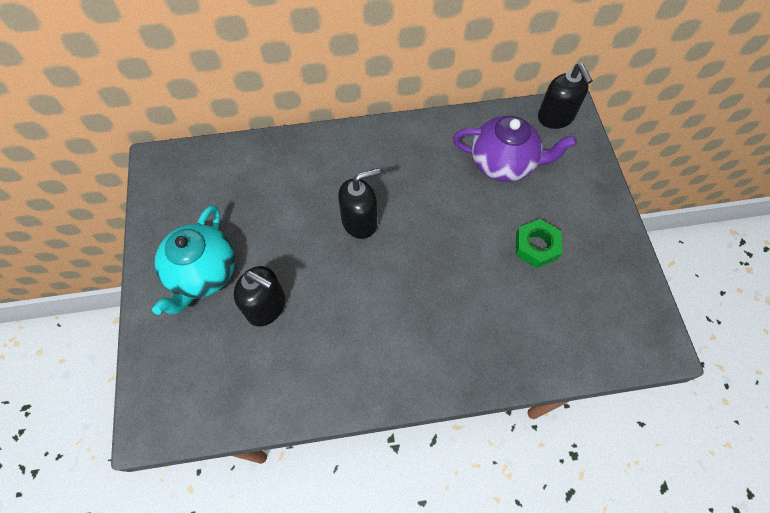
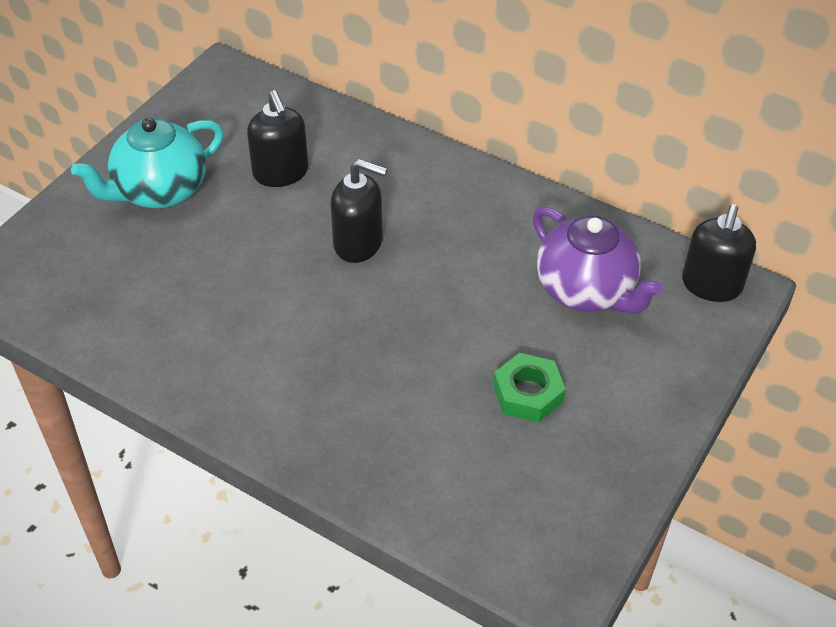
camera: 40 degrees right, 15 degrees down
(266, 306) = (185, 256): black soap dispenser -> black soap dispenser (281, 173)

